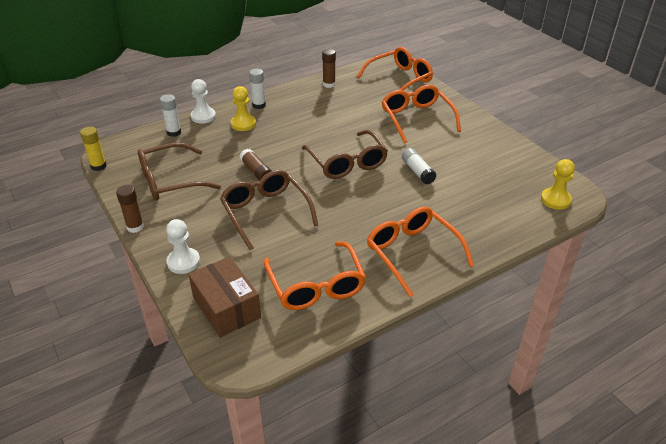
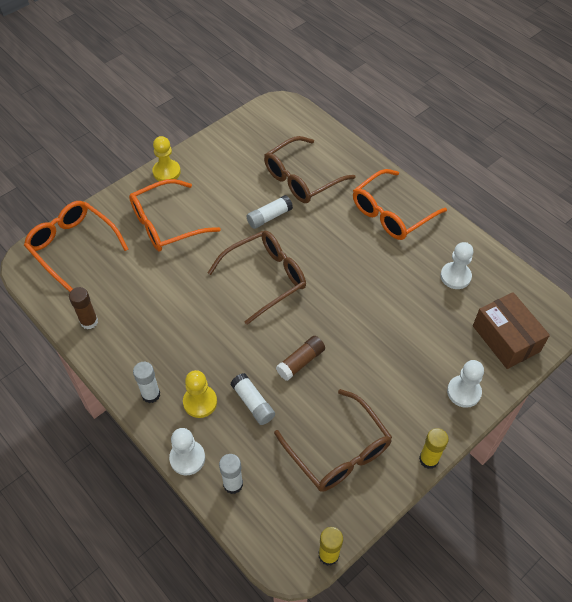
camera: 100 degrees left, 15 degrees up
(135, 227) = (428, 459): brown glue stick -> yellow glue stick
(226, 308) = (506, 338): brown box -> brown box turned 75 degrees counterclockwise
(231, 146) = (253, 403): none -> white glue stick
(265, 212) = (369, 337): brown glasses -> brown glasses (301, 178)
(316, 286) = (455, 276): orange glasses -> white pawn
(555, 200) = (291, 120): yellow pawn -> yellow pawn (166, 172)

